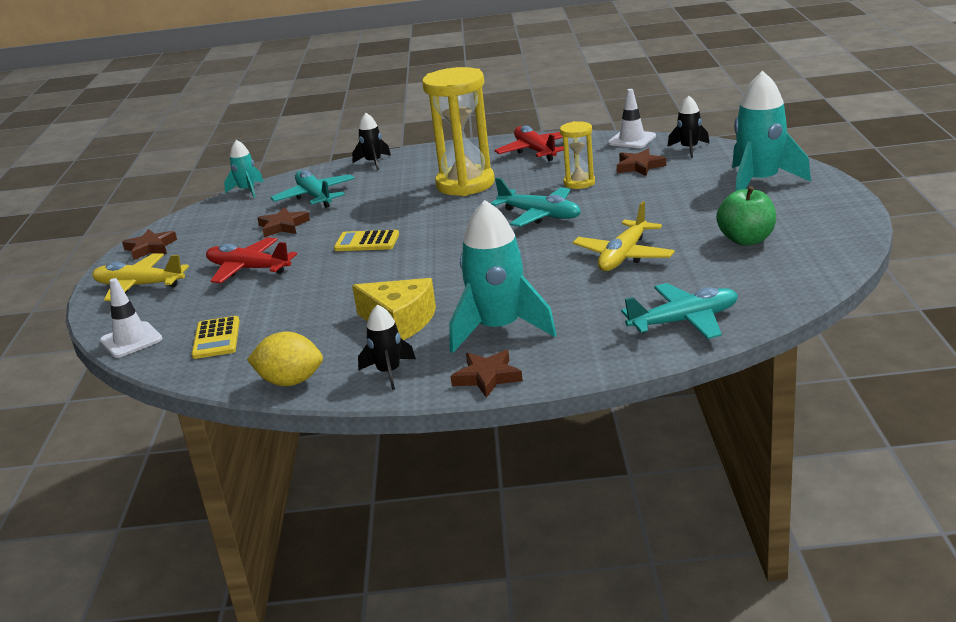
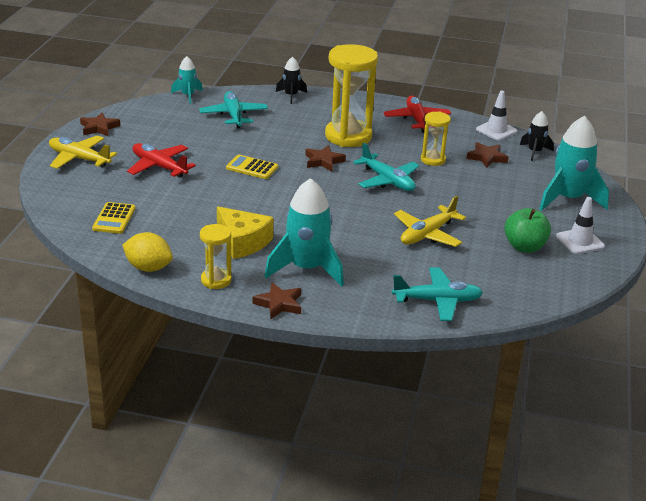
camera: 10 degrees right, 5 degrees up
(131, 340) = (57, 203): white traffic cone -> white traffic cone (580, 241)
(283, 226) = (199, 136): brown star -> brown star (323, 161)
(389, 372) = (216, 280): black rocket -> yellow hourglass

